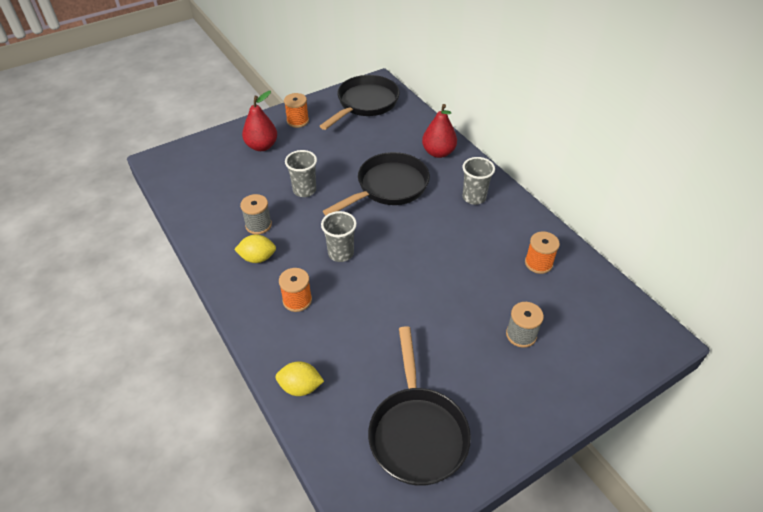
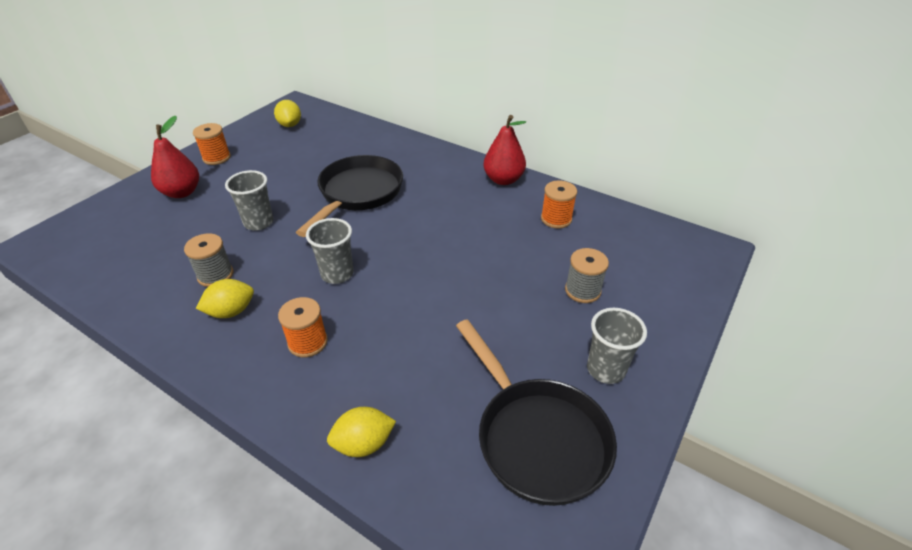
camera: 25 degrees left, 5 degrees down
(365, 104) = (290, 125): black pan -> yellow lemon
(438, 152) = (395, 149): red pear -> red pear (503, 179)
(474, 197) = (455, 179): grey cup -> grey cup (606, 369)

